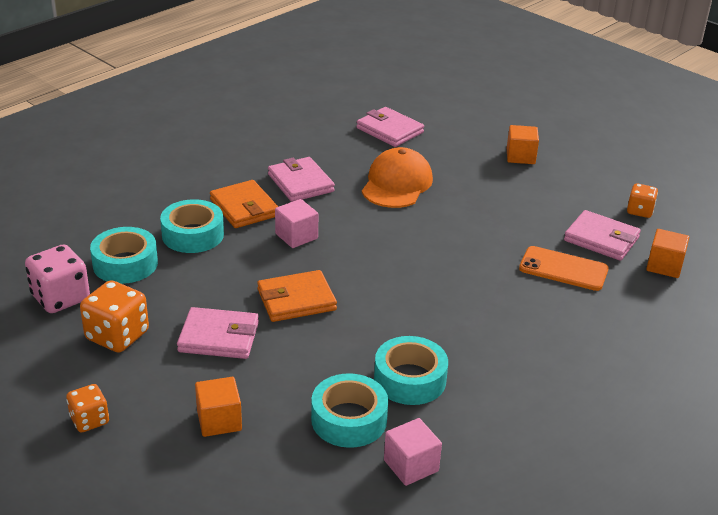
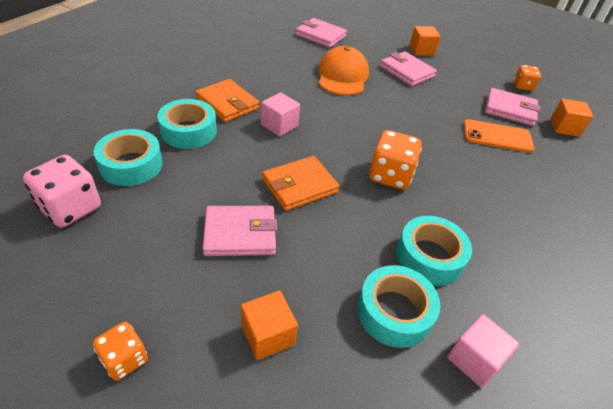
camera: 15 degrees left, 10 degrees up
(117, 336) = (137, 245): orange dice -> orange dice (390, 175)
(300, 183) = (267, 79): pink wallet -> pink wallet (407, 71)

